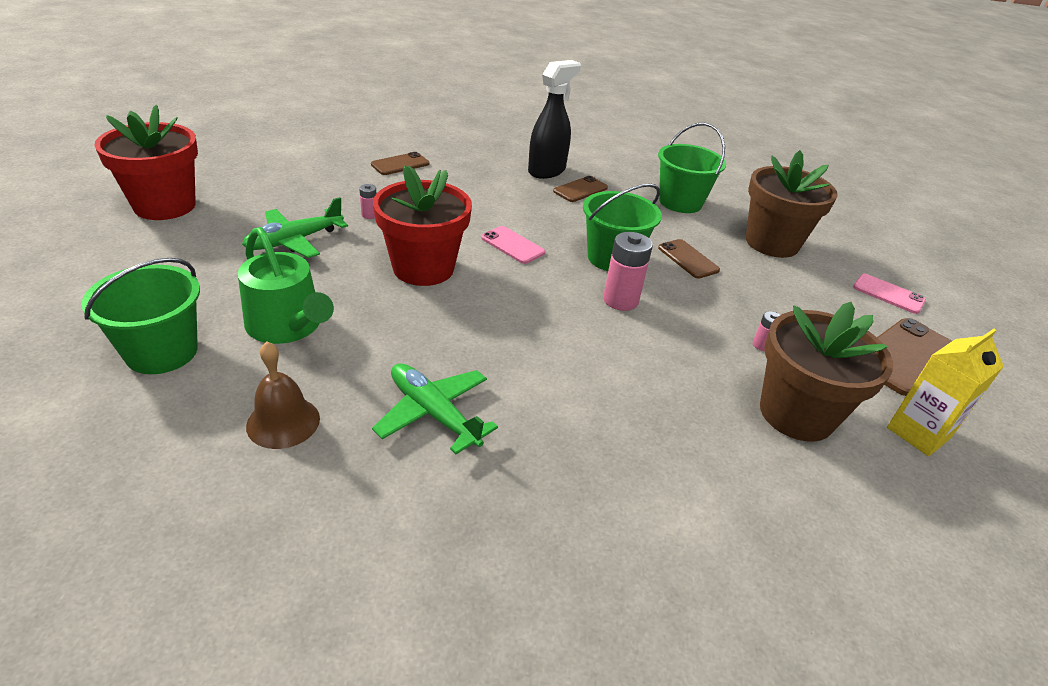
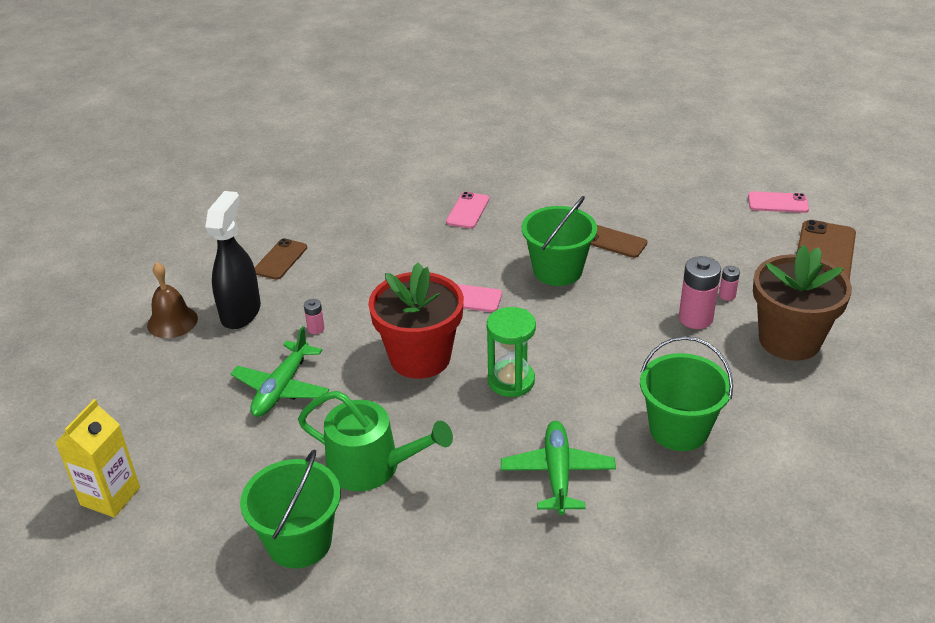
camera: 25 degrees left, 0 degrees up
(165, 206) = (114, 415): red flower pot -> none
(283, 422) = (460, 540): brown bell -> brown bell (172, 321)
(433, 413) = (557, 473): green plane -> green plane turned 75 degrees clockwise
(478, 319) = (511, 381): none -> green hourglass
(547, 170) = (419, 202): black spray bottle -> black spray bottle (241, 312)
(580, 190) = (468, 211): brown phone -> pink phone
(620, 300) = (598, 308): pink battery -> pink battery (695, 318)
(680, 202) = (560, 184): green bucket -> green bucket (679, 429)
(772, 243) = (663, 193): brown flower pot -> none
(918, 433) = (870, 314): yellow carton -> yellow carton (110, 496)

